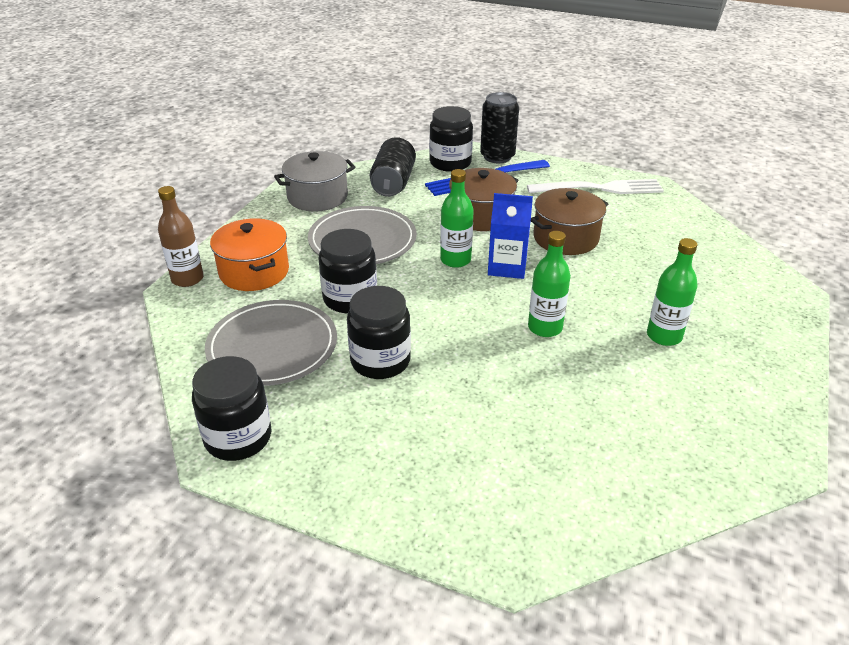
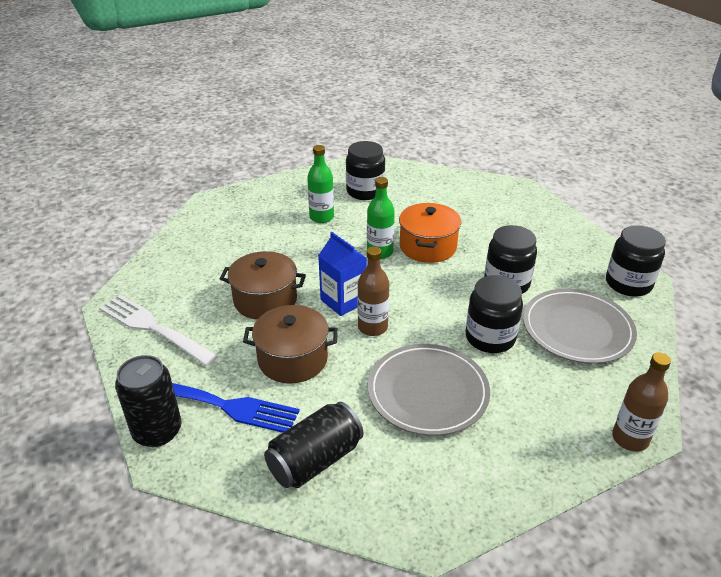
camera: 140 degrees left, 0 degrees up
(254, 272) = (557, 411): orange pot -> orange pot (428, 247)
(317, 197) = (420, 490): grey pot -> none
(450, 163) = (216, 454): black jar -> black jar (365, 191)
(455, 260) = (372, 327): green bottle -> brown bottle

